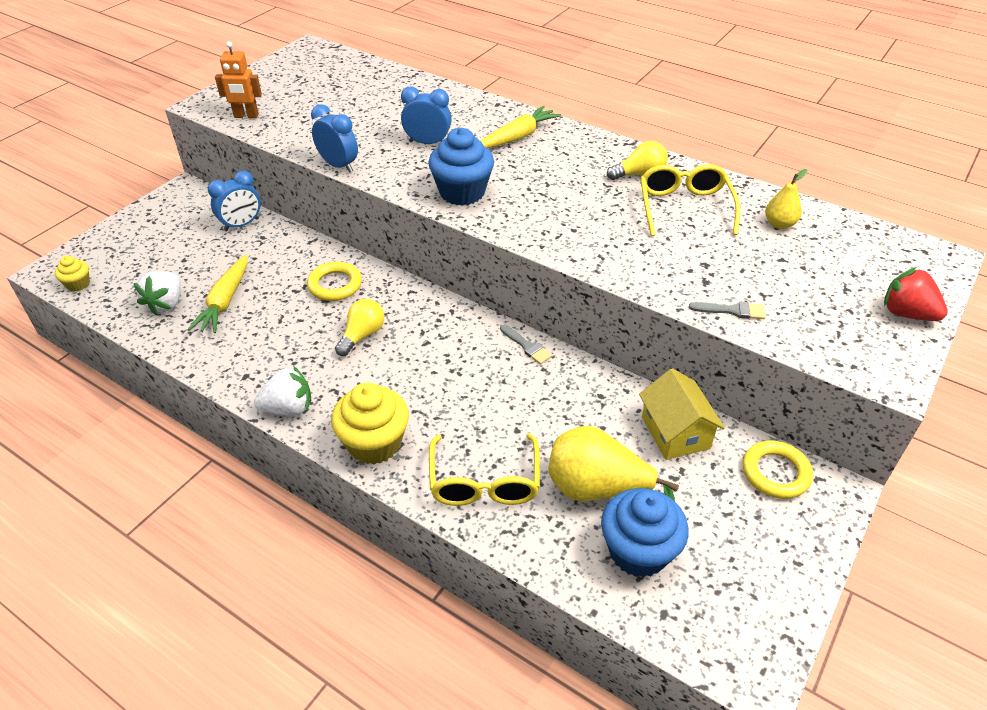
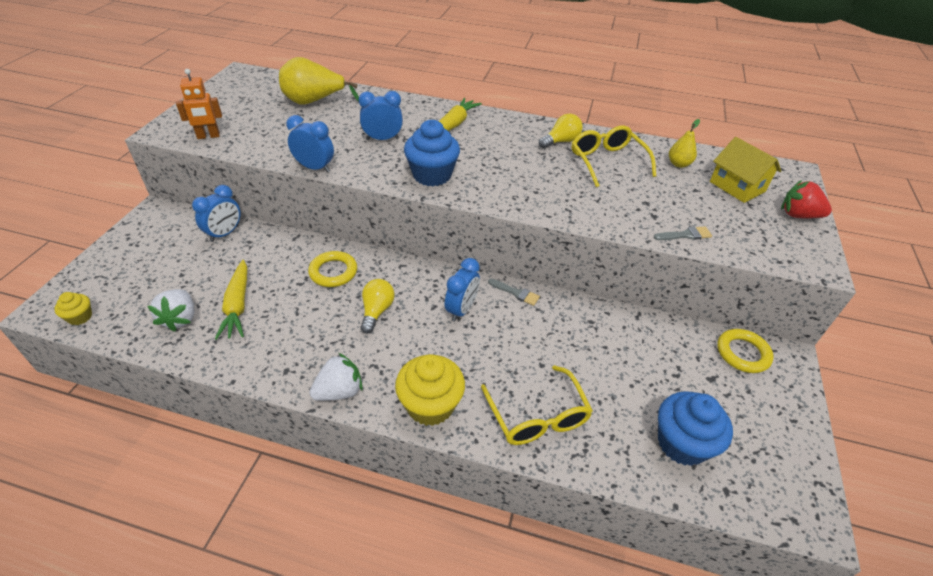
camera: 20 degrees left, 0 degrees up
(455, 352) = (461, 310): none -> blue clock
(596, 488) = (625, 399): yellow pear -> yellow pear (314, 102)
(675, 432) = (659, 338): yellow house -> yellow house (737, 186)

